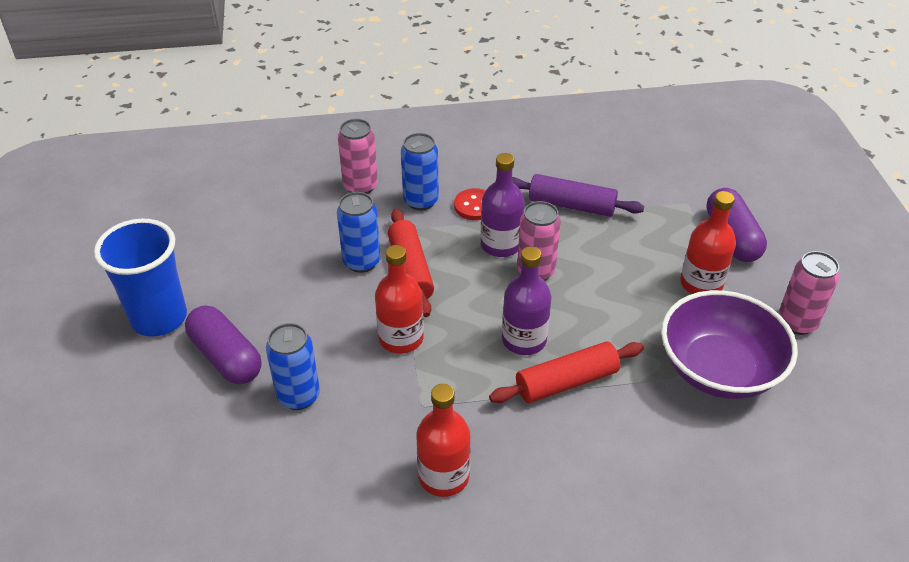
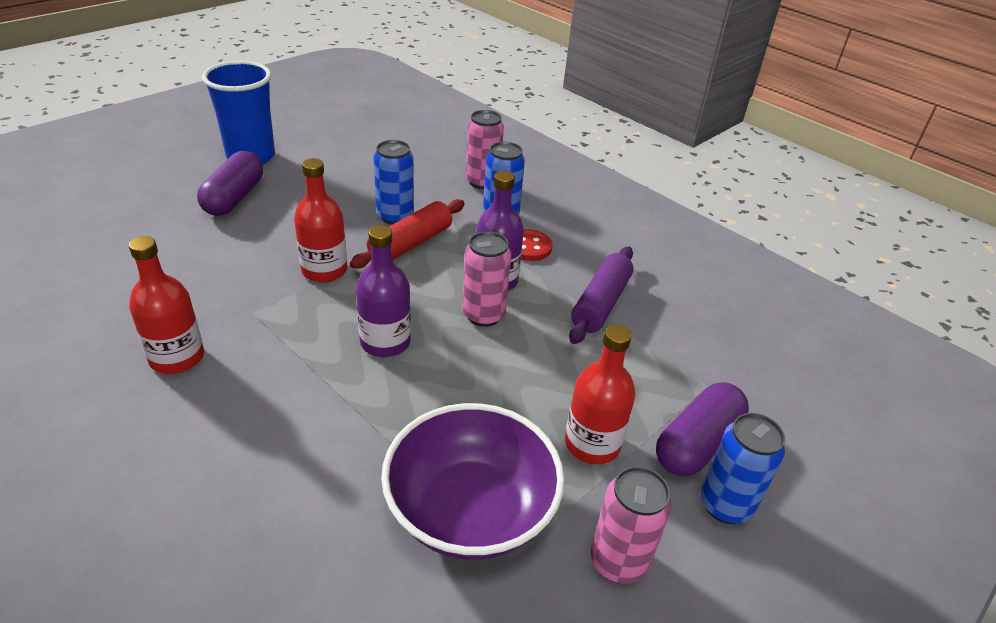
camera: 50 degrees right, 5 degrees down
(298, 396) = (218, 245): blue can -> blue can (725, 505)
(566, 381) = (353, 392): red rolling pin -> none
(571, 205) = (600, 303): purple rolling pin -> purple rolling pin turned 45 degrees clockwise

